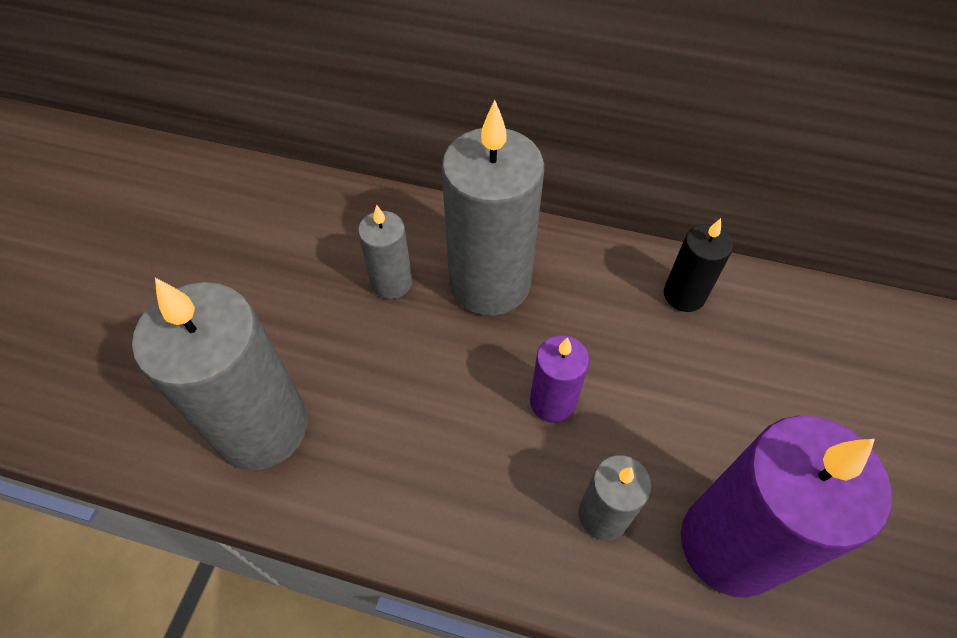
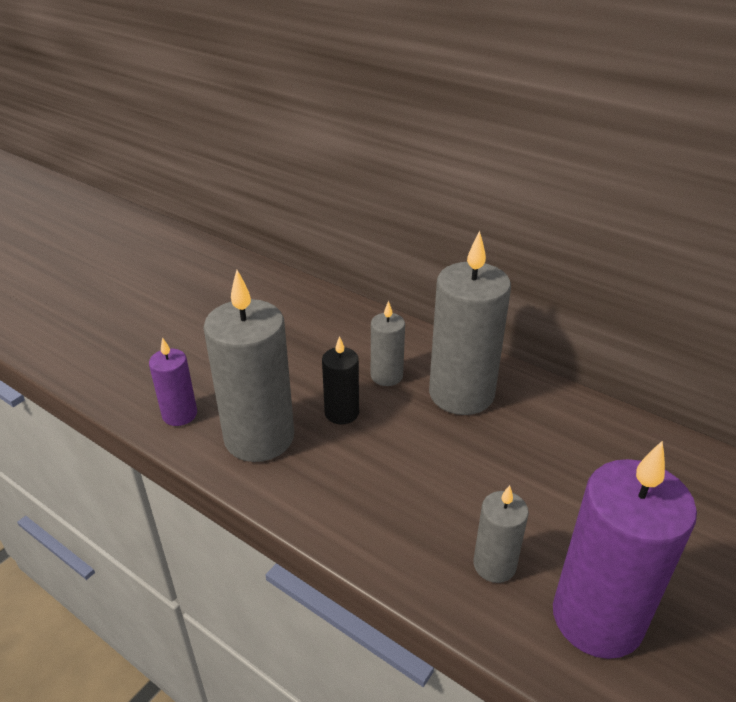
camera: 20 degrees right, 20 degrees down
(552, 402) = (481, 480): purple candle -> purple candle (179, 414)
(684, 295) = (620, 439): black candle -> black candle (341, 413)

